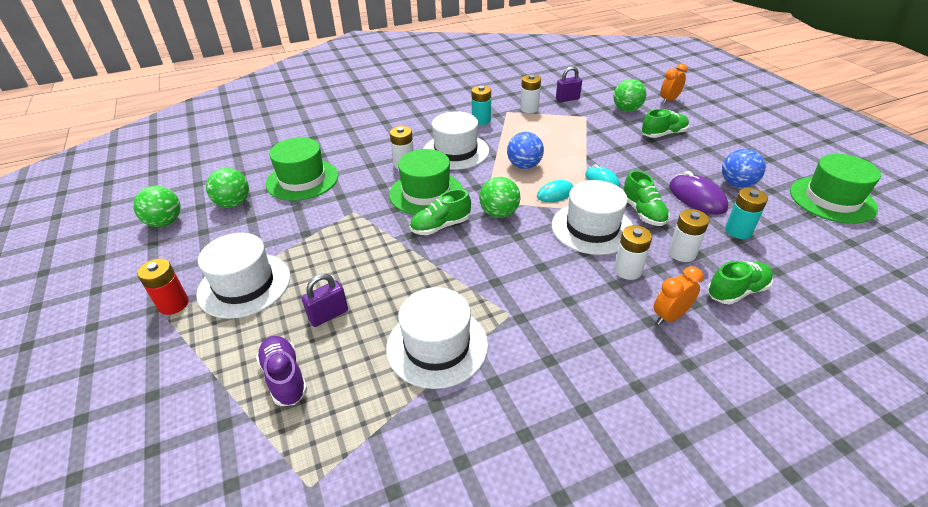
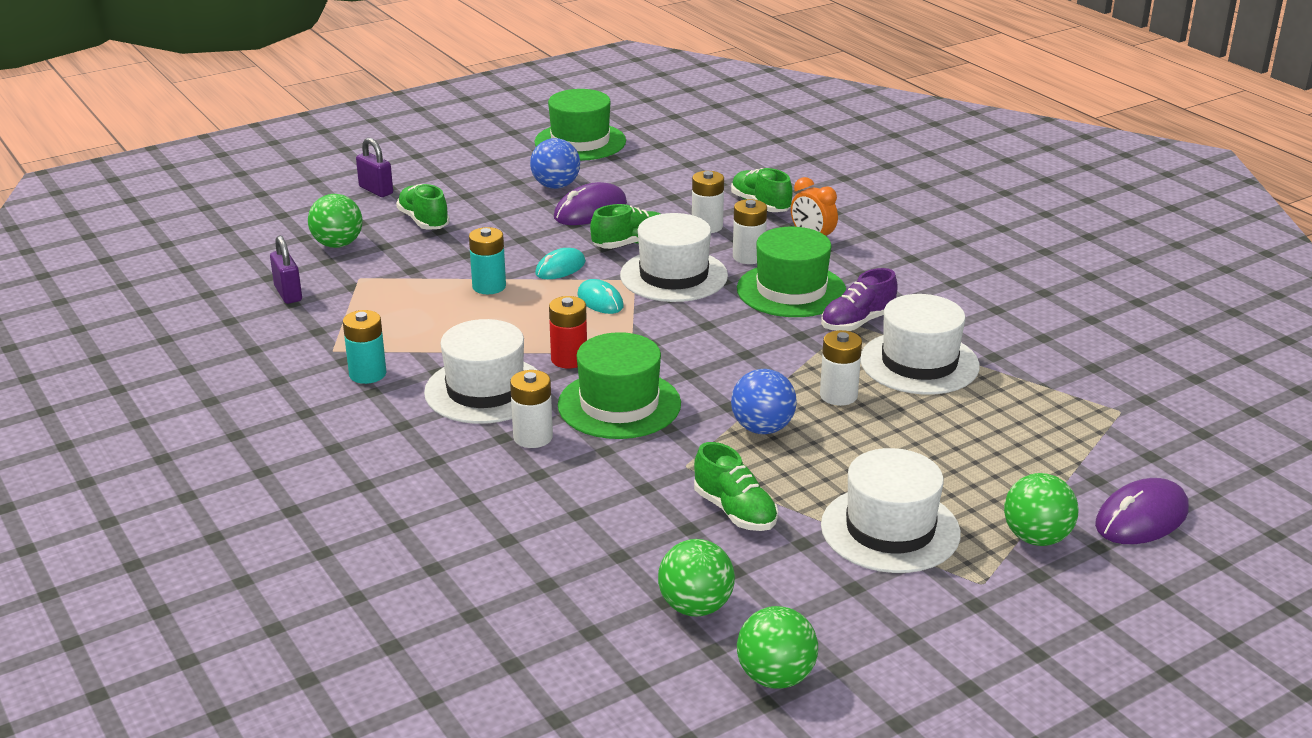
camera: 100 degrees left, 10 degrees down
(160, 439) = (1141, 518): none -> purple mouse
(173, 304) = (957, 585): red battery -> red battery (569, 359)
(285, 377) = (1017, 454): purple shoe -> purple shoe (857, 322)
(302, 180) = (601, 542): green hat -> green hat (791, 290)
(328, 315) = (911, 443): purple padlock -> purple padlock (376, 190)
(440, 226) = (701, 383): green shoe -> green shoe (735, 511)
(499, 213) = (659, 340): green ball -> green ball (1036, 538)
(524, 166) = (526, 326): blue ball -> blue ball (762, 428)
(529, 109) = (324, 329): white battery -> white battery (838, 395)
(669, 100) = (307, 211): orange clock -> none
(738, 231) = (655, 194): turquoise battery -> turquoise battery (489, 286)

